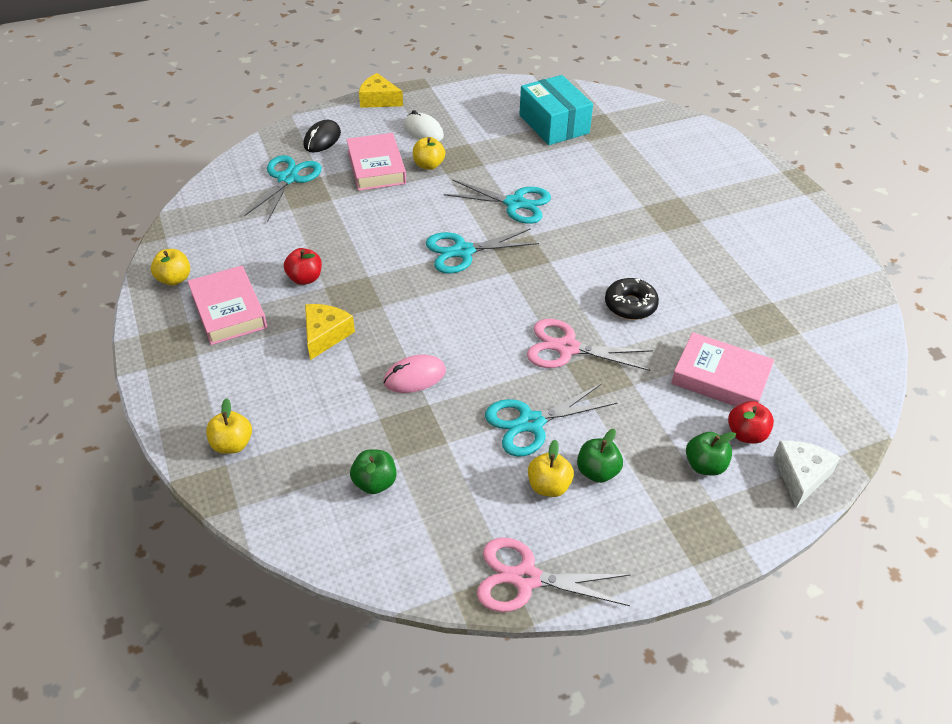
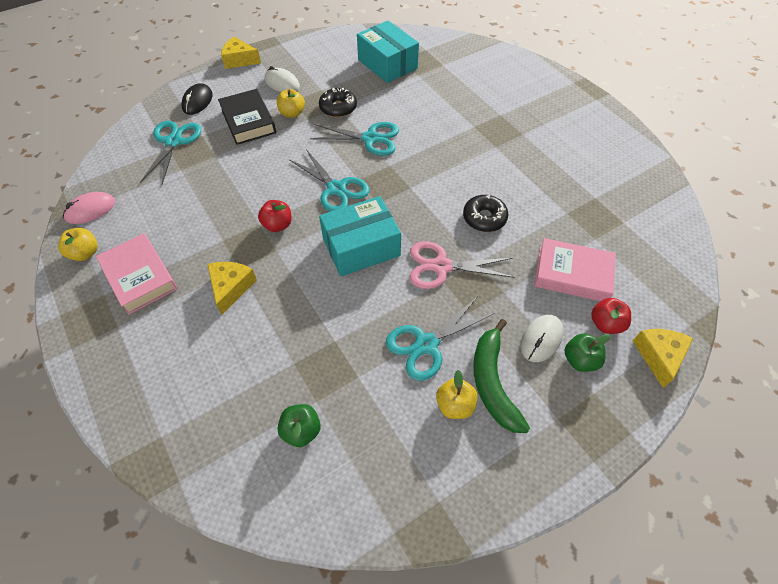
camera: 10 degrees left, 10 degrees up
(232, 444) = (163, 414): yellow apple -> none
(305, 278) = (204, 235): red apple -> red apple (277, 225)
(376, 167) = (248, 121): pink book -> black book
(414, 377) = (317, 316): pink mouse -> pink mouse (90, 210)
(463, 251) = (336, 189): turquoise scissors -> turquoise scissors turned 105 degrees counterclockwise
(479, 315) = (361, 247): none -> turquoise box
(484, 165) = (338, 108): none -> black donut
(526, 578) = (455, 505): pink scissors -> none
(597, 471) = (493, 382): green apple -> green banana
(665, 438) = (541, 339): none -> white mouse
(801, 476) = (659, 356): white cheese -> yellow cheese

